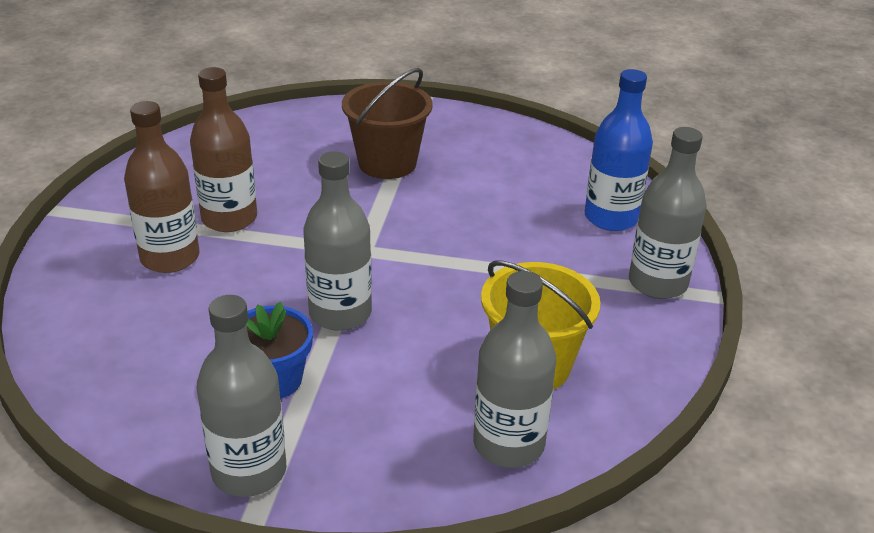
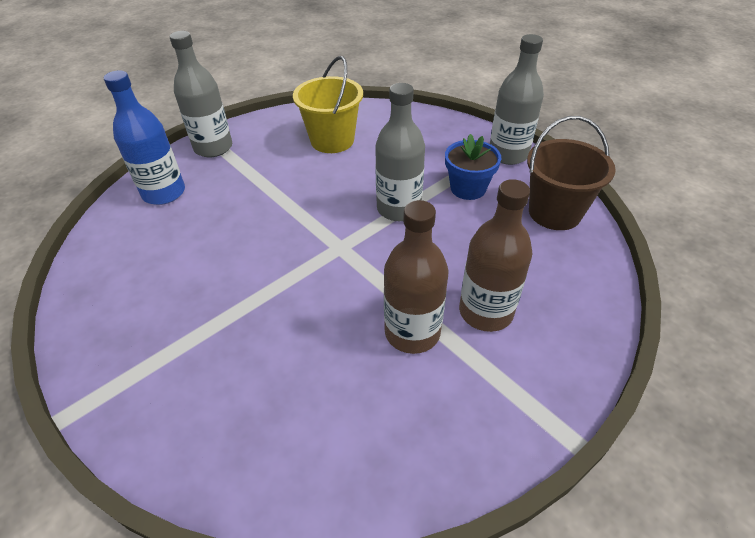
camera: 140 degrees left, 10 degrees up
(387, 163) = (224, 328): brown bucket -> brown bucket (554, 212)
(508, 444) = (383, 120): grey bottle -> none

